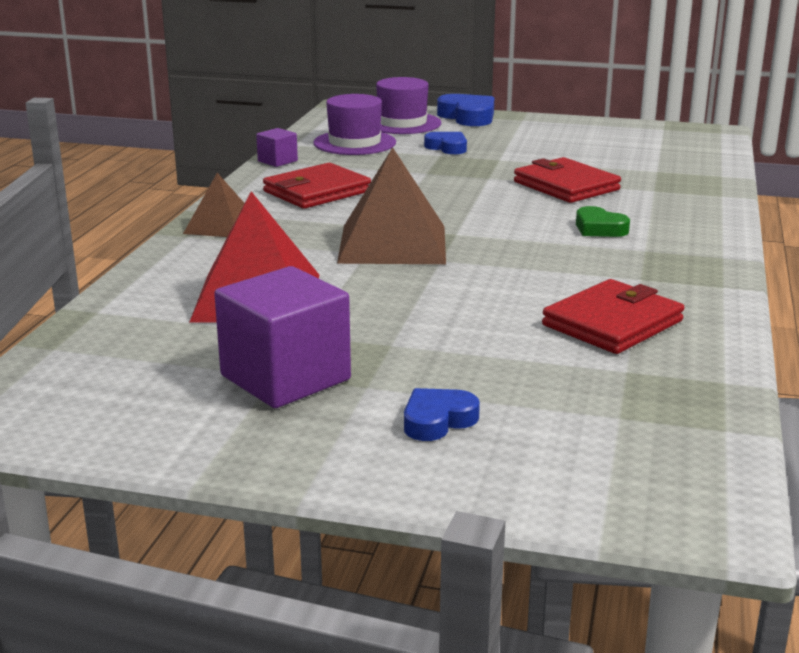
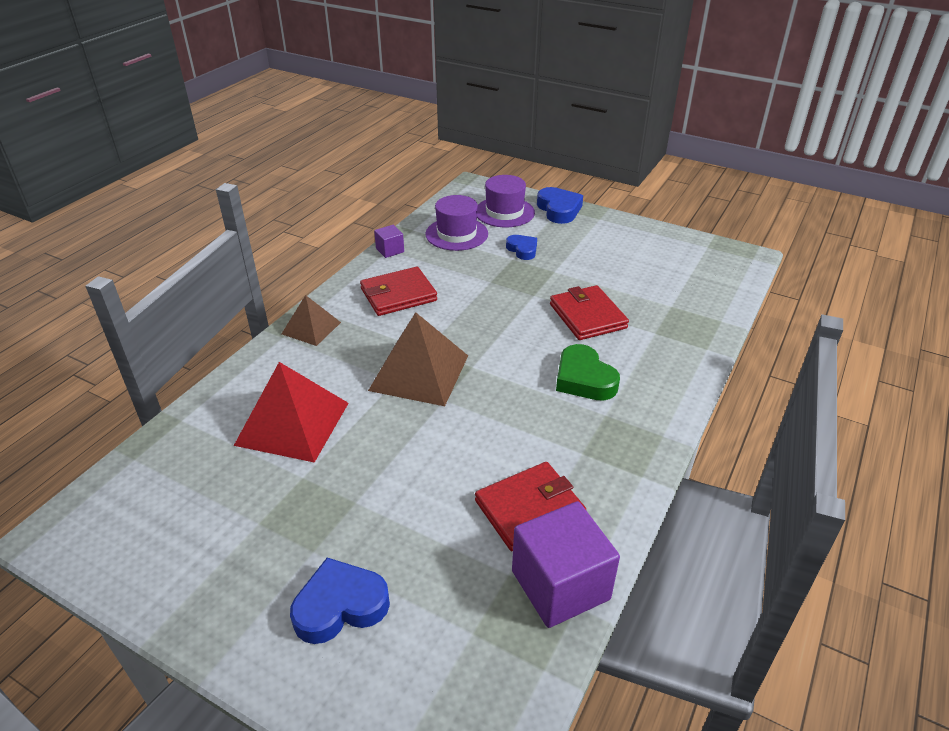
camera: 15 degrees right, 15 degrees up
(285, 378) = (263, 528): purple cube -> purple cube (560, 585)
(437, 420) = (340, 606): blue heart -> blue heart, size x1.56
(599, 228) = (584, 379): green heart -> green heart, size x1.56

